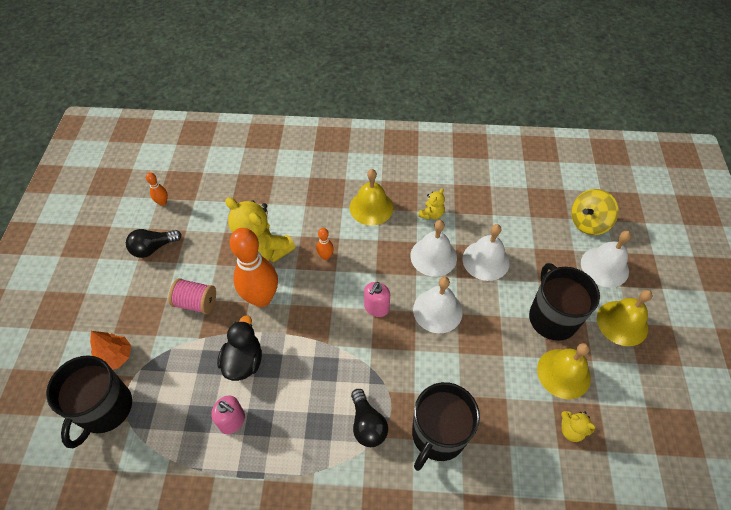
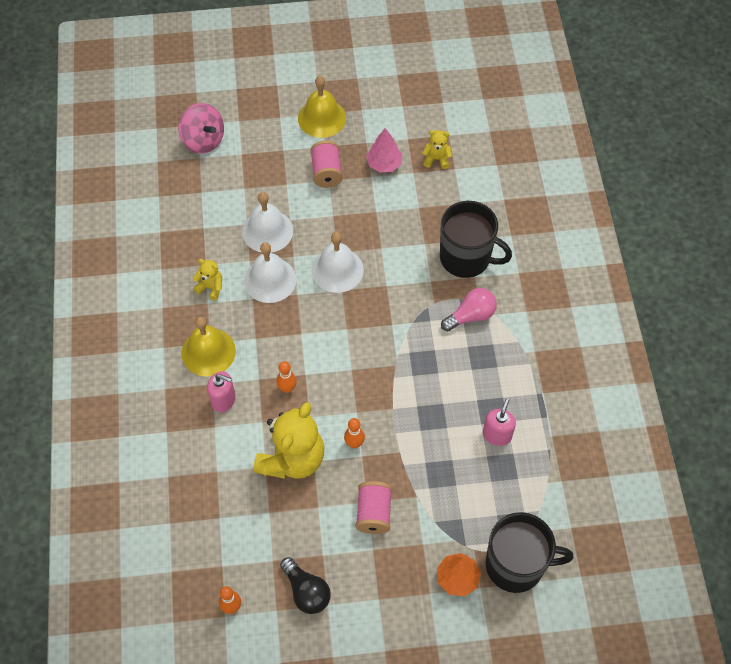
camera: 100 degrees left, 5 degrees up
(243, 361) = (433, 441): black duck -> none
(261, 298) = (354, 443): orange bowling pin -> orange bowling pin, size x0.43
(367, 424) = (471, 316): black light bulb -> pink light bulb
(376, 308) = (345, 326): pink soap dispenser -> pink soap dispenser (223, 400)
(552, 317) = (326, 172): black mug -> pink spool
(563, 373) = (384, 164): yellow bell -> pink tree
(571, 430) = (436, 159): yellow teddy bear -> yellow teddy bear turned 105 degrees counterclockwise
(588, 223) = (203, 140): yellow spinning top -> pink spinning top
(604, 266) = (259, 129): white bell -> none

